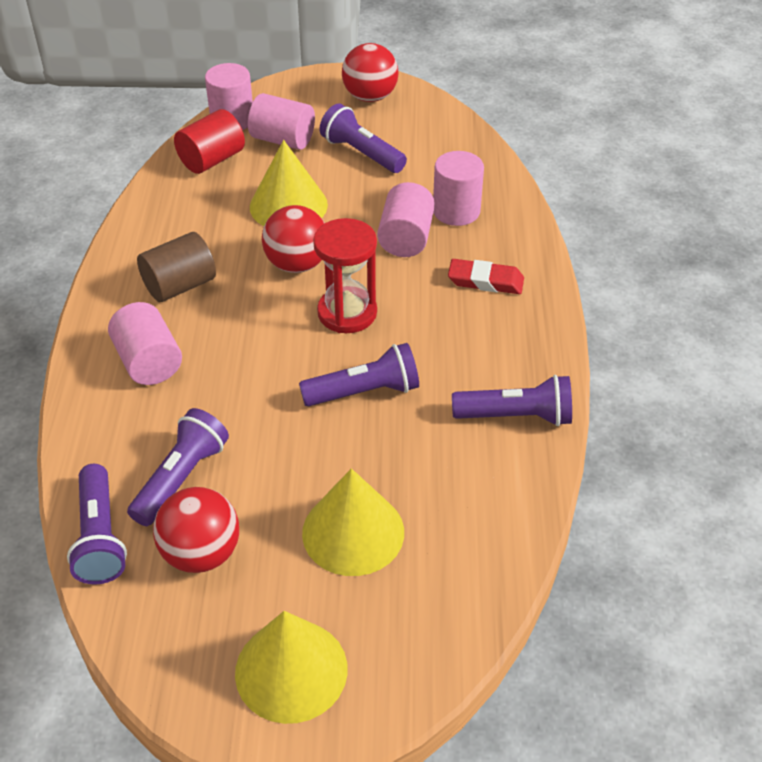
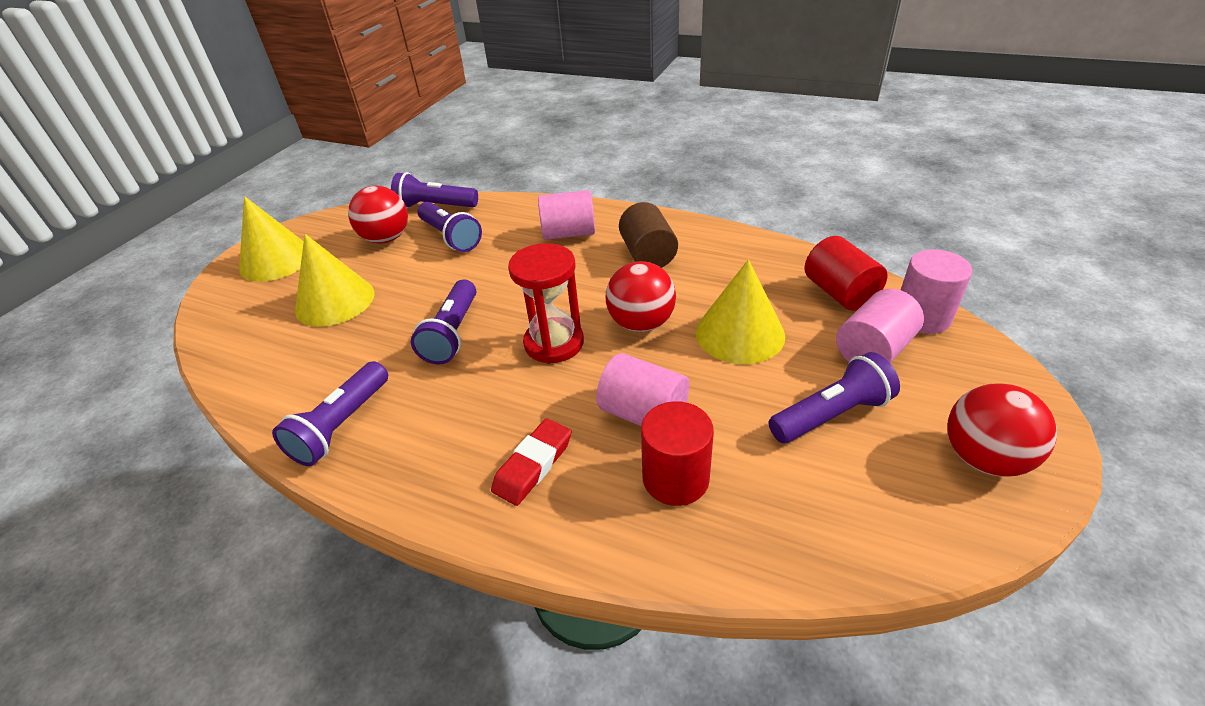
camera: 115 degrees right, 5 degrees down
(456, 211) = (675, 478): pink cylinder -> red cylinder

